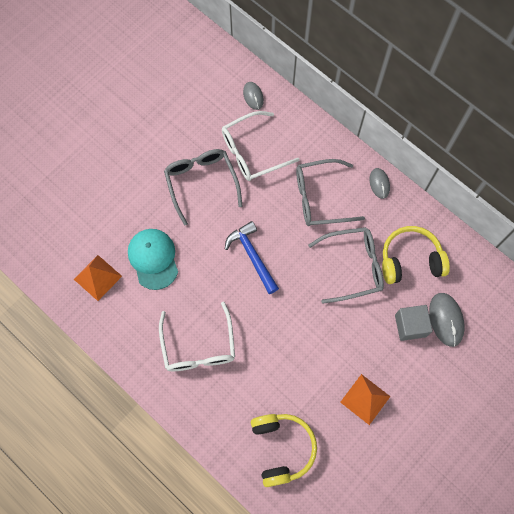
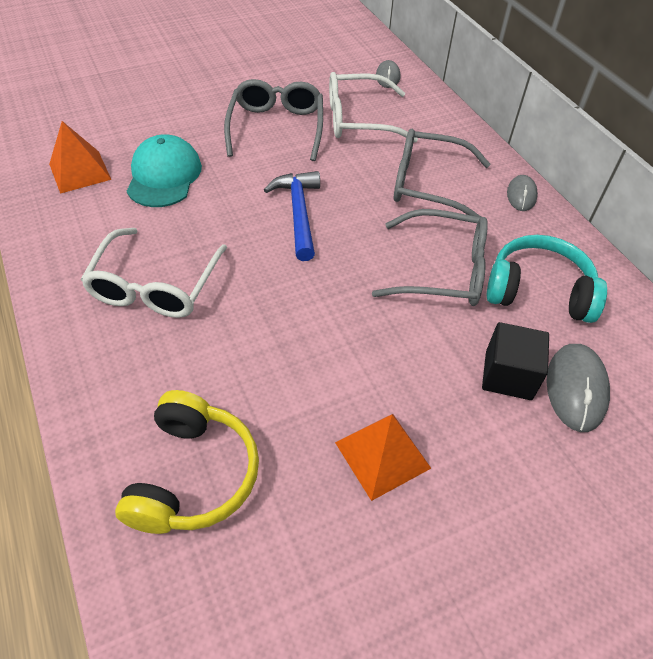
camera: 20 degrees right, 20 degrees down
(410, 260) = (538, 291): yellow headphones -> turquoise headphones
(410, 325) = (508, 375): grey cube -> black cube

